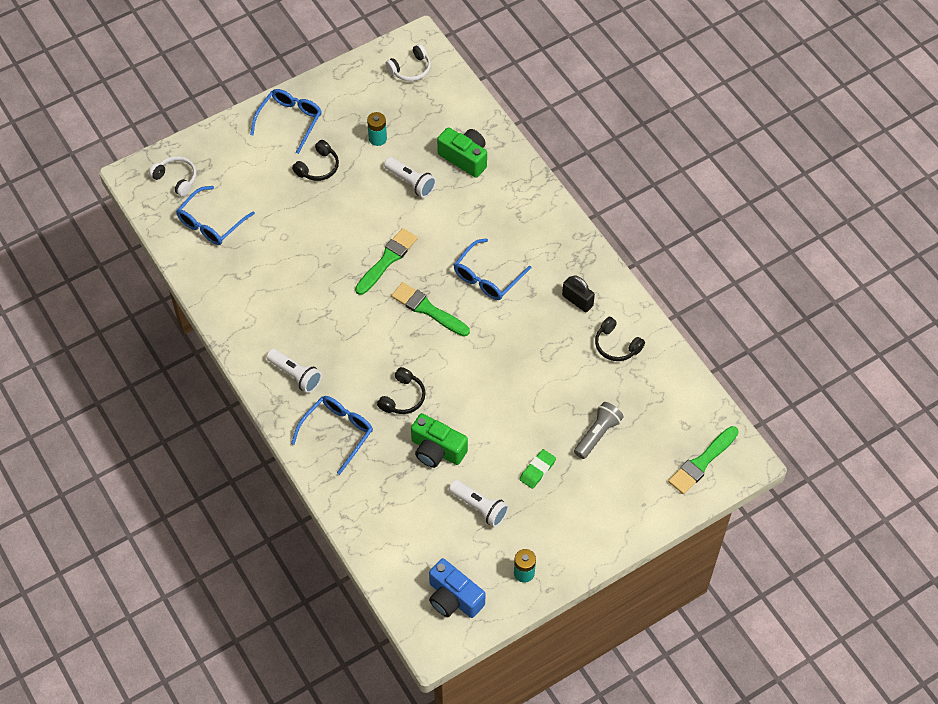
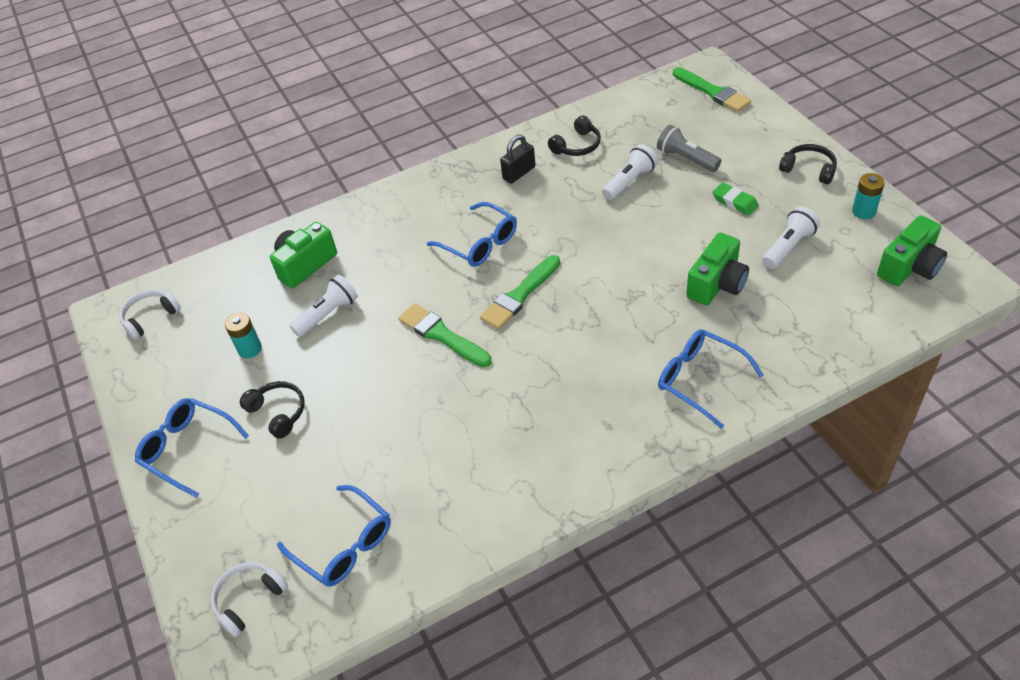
camera: 80 degrees left, 10 degrees down
(295, 375) = (613, 428): white flashlight -> white flashlight (629, 182)
(403, 397) = (645, 316): black headphones -> black headphones (809, 170)
(410, 69) = (150, 318): white headphones -> white headphones turned 105 degrees counterclockwise
(453, 598) = (909, 267): blue camera -> green camera

